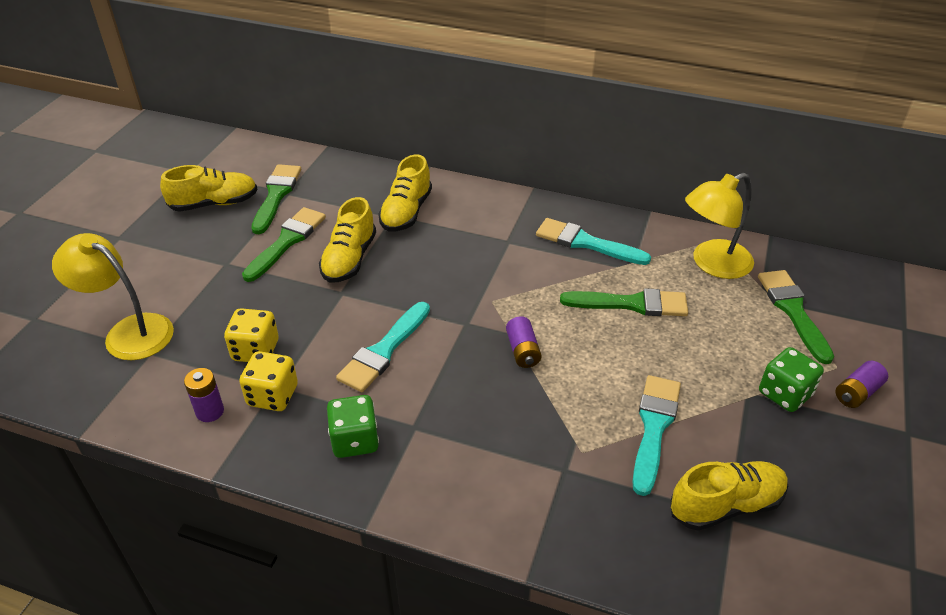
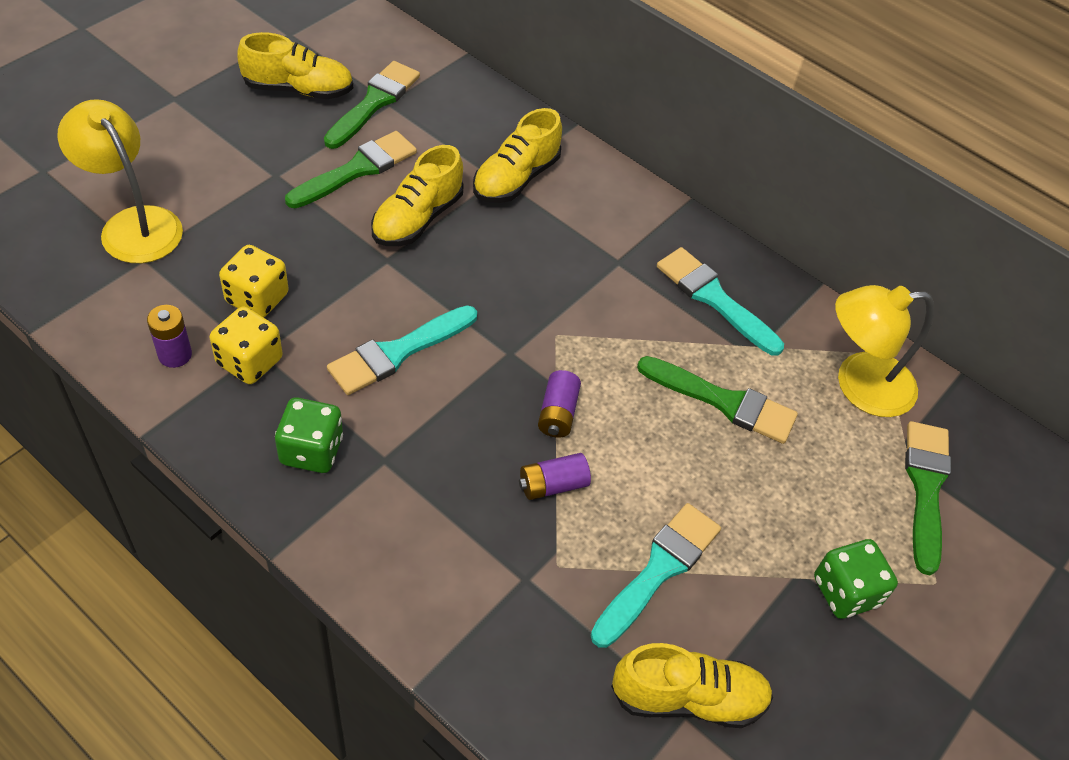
camera: 15 degrees right, 10 degrees up
(857, 393) = (939, 626): purple battery -> purple battery (552, 485)

